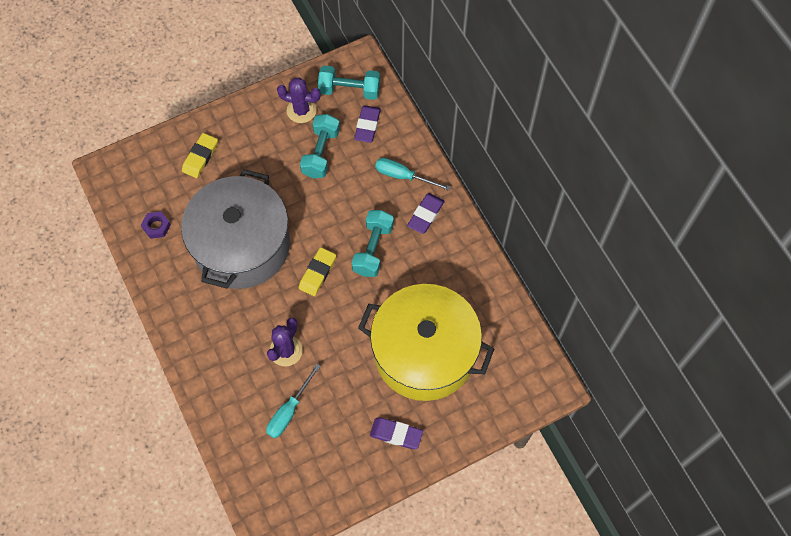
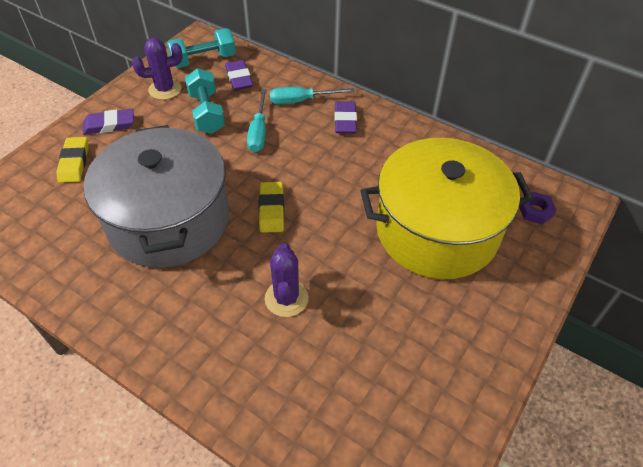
camera: 30 degrees left, 15 degrees down
(156, 226) = (52, 244): purple nut -> purple nut (535, 211)
(289, 411) = (334, 361): turquoise screwdriver -> turquoise screwdriver (258, 132)
(373, 249) = (315, 166): turquoise dumbbell -> none
(396, 434) = (472, 322): purple eraser -> purple eraser (109, 125)

